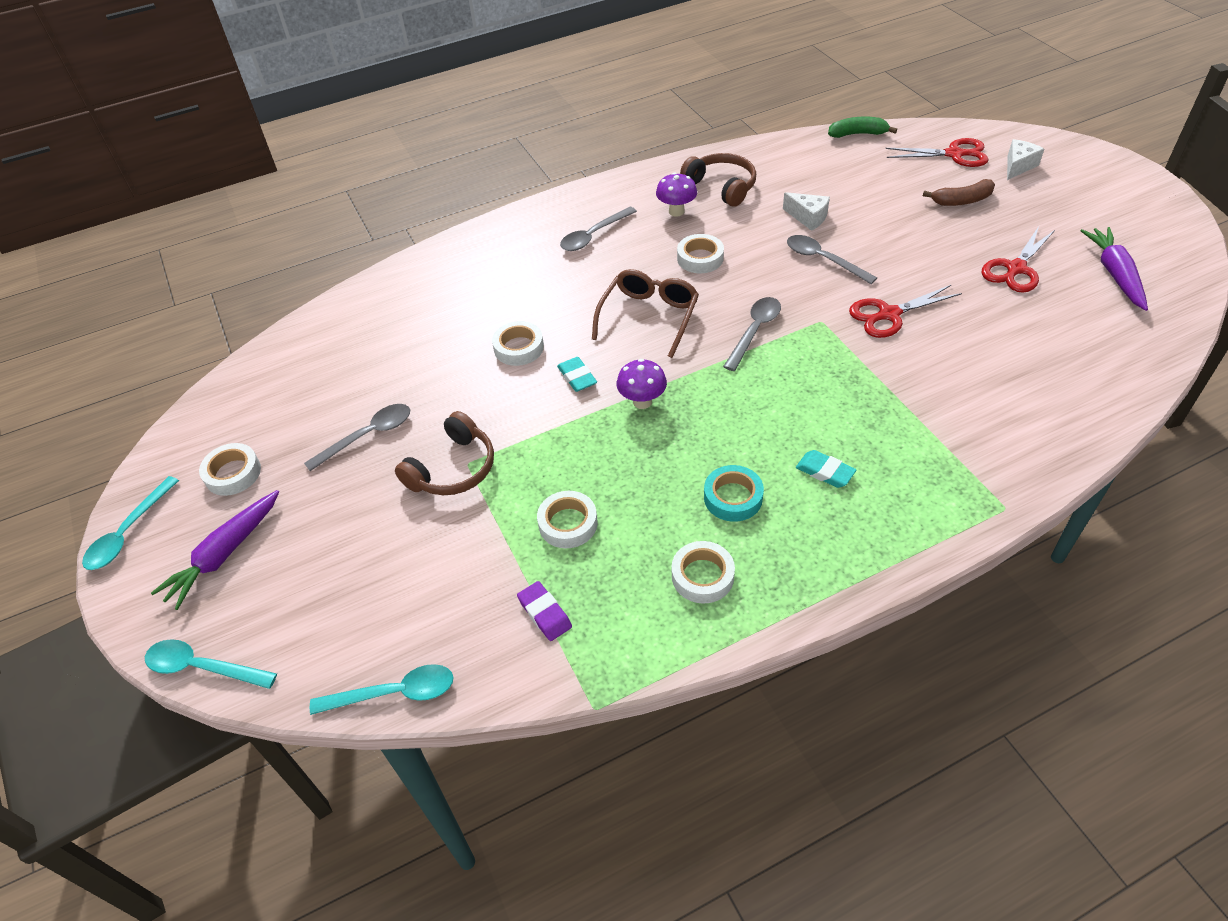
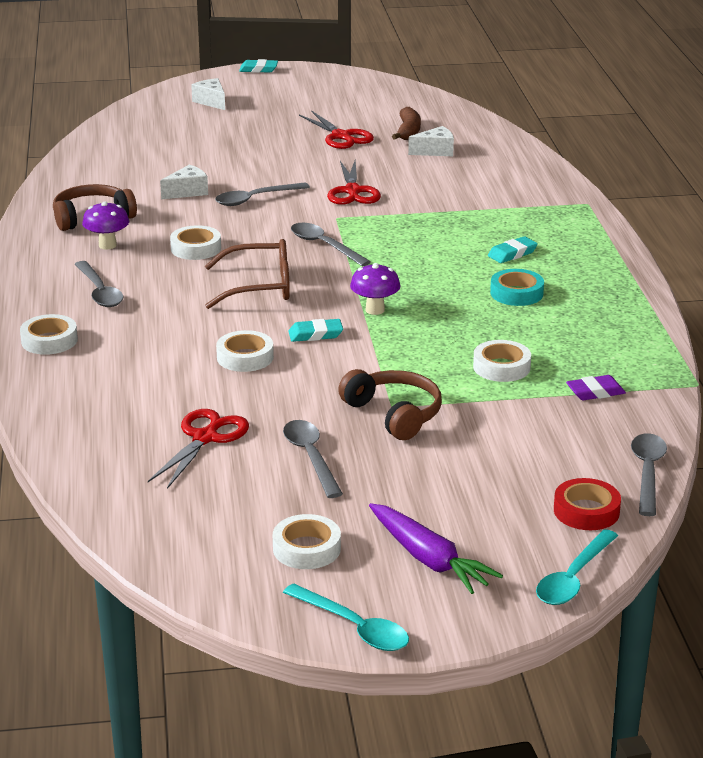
camera: 75 degrees left, 20 degrees down
(315, 654) = (586, 511): none -> red tape
(394, 693) = (647, 473): turquoise spoon -> grey spoon
(649, 317) = (260, 287): brown glasses -> brown glasses turned 135 degrees clockwise
(702, 576) = (591, 320): white tape -> white tape (49, 340)
(858, 134) = (83, 144): green banana -> none
(954, 154) = (165, 118): red scissors -> red scissors (205, 438)
(961, 201) = (234, 131): brown banana -> brown banana (408, 131)
(1041, 345) = (435, 151): none -> white cheese
(1114, 274) = (379, 109): purple carrot -> none
(1130, 167) = (258, 69): none -> turquoise eraser

